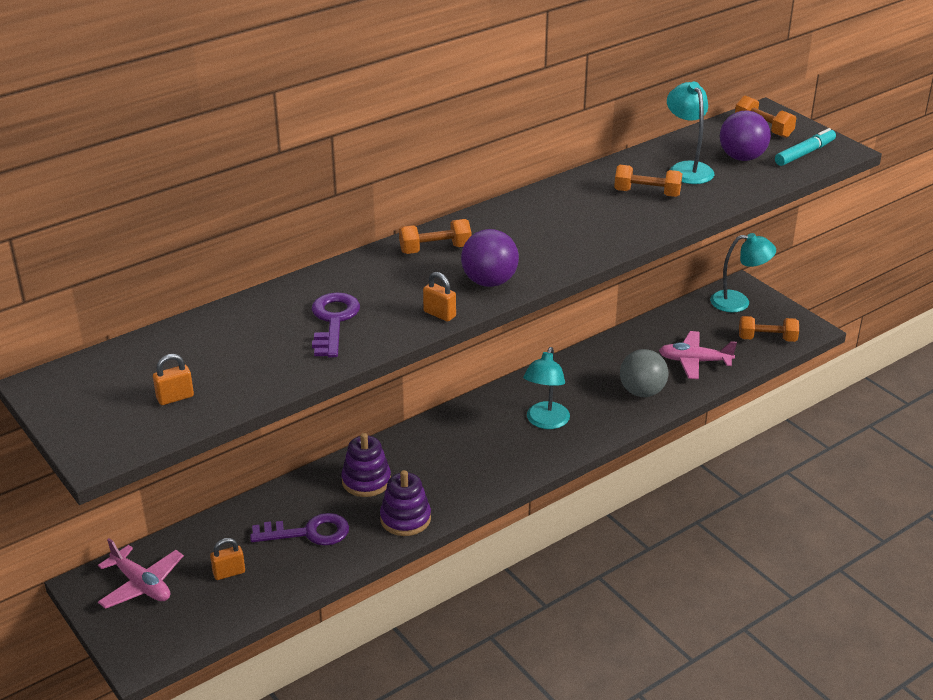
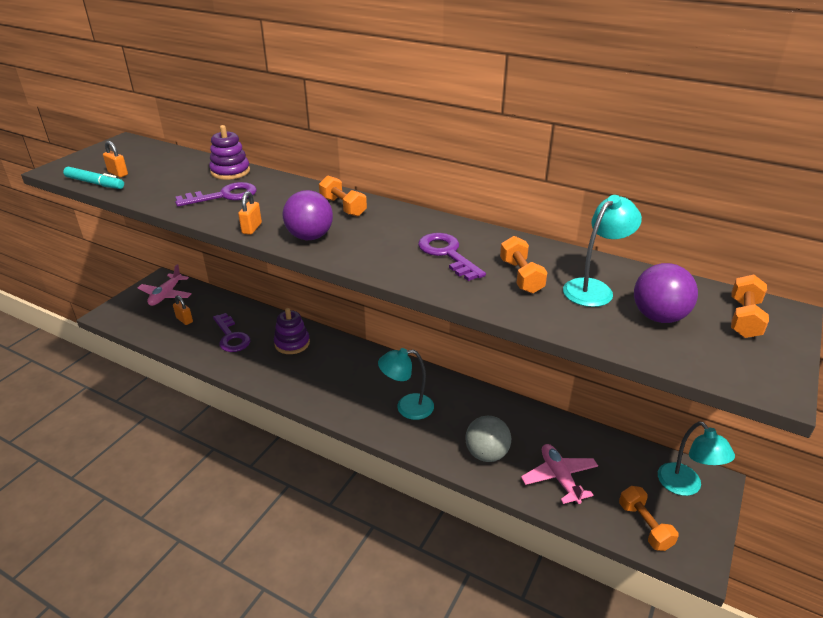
camera: 65 degrees right, 0 degrees up
(405, 519) = (260, 372): purple stacking toy -> purple stacking toy (230, 171)
(583, 216) = (447, 254): none -> purple key
(804, 153) = (726, 358): turquoise marker -> turquoise marker (95, 183)

